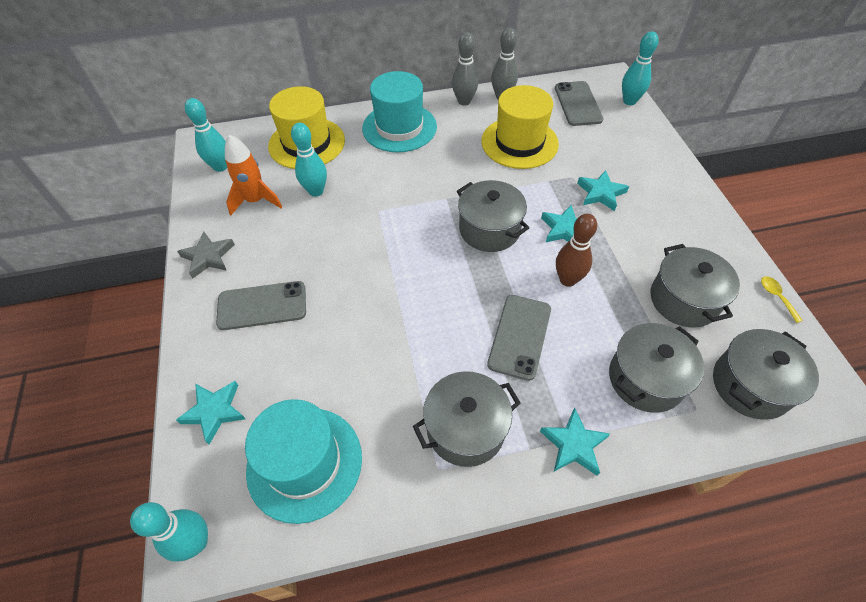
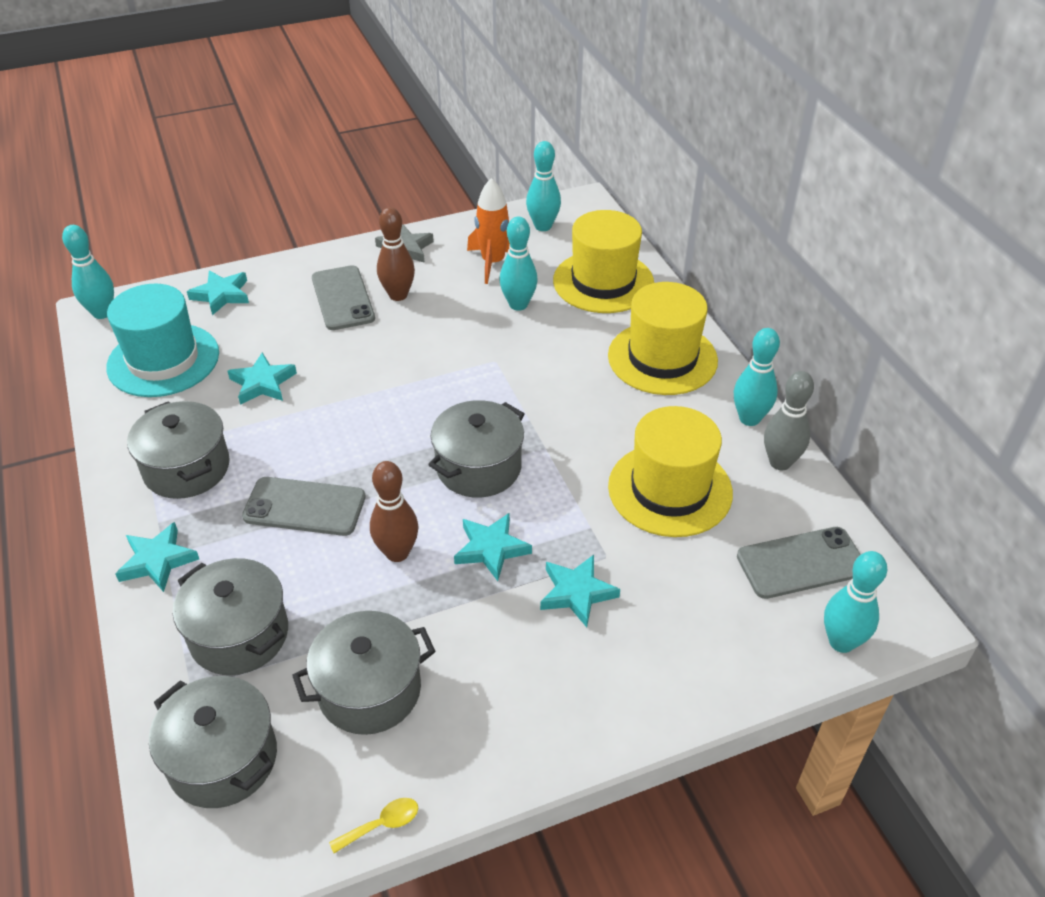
camera: 80 degrees right, 10 degrees down
(274, 265) = (398, 295): none -> brown bowling pin
(364, 369) = (262, 383): none -> turquoise star
(399, 127) = (662, 358): turquoise hat -> yellow hat
(464, 101) = (749, 418): grey bowling pin -> turquoise bowling pin

